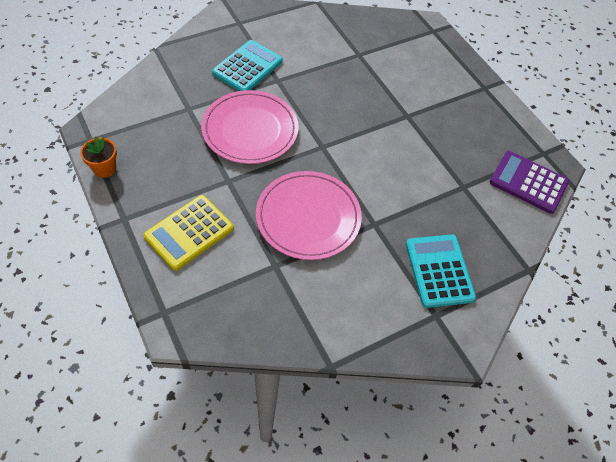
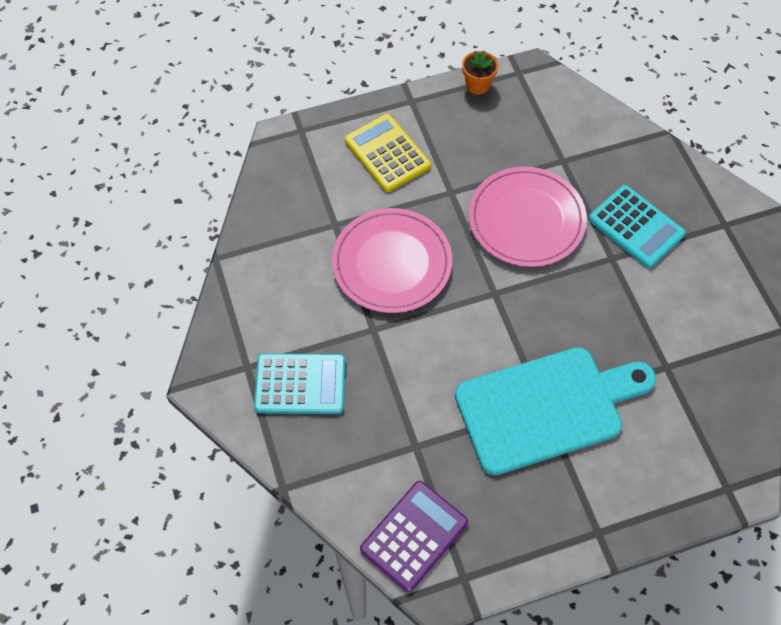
camera: 105 degrees right, 5 degrees up
(408, 114) = (546, 407): none -> turquoise cutting board

